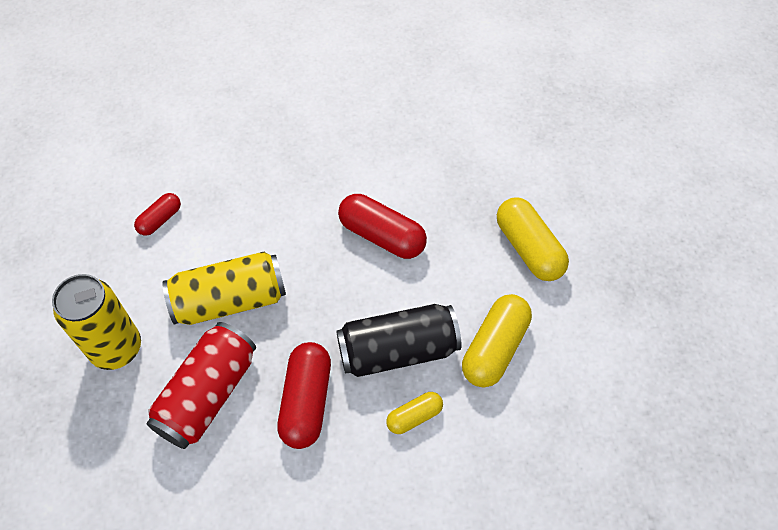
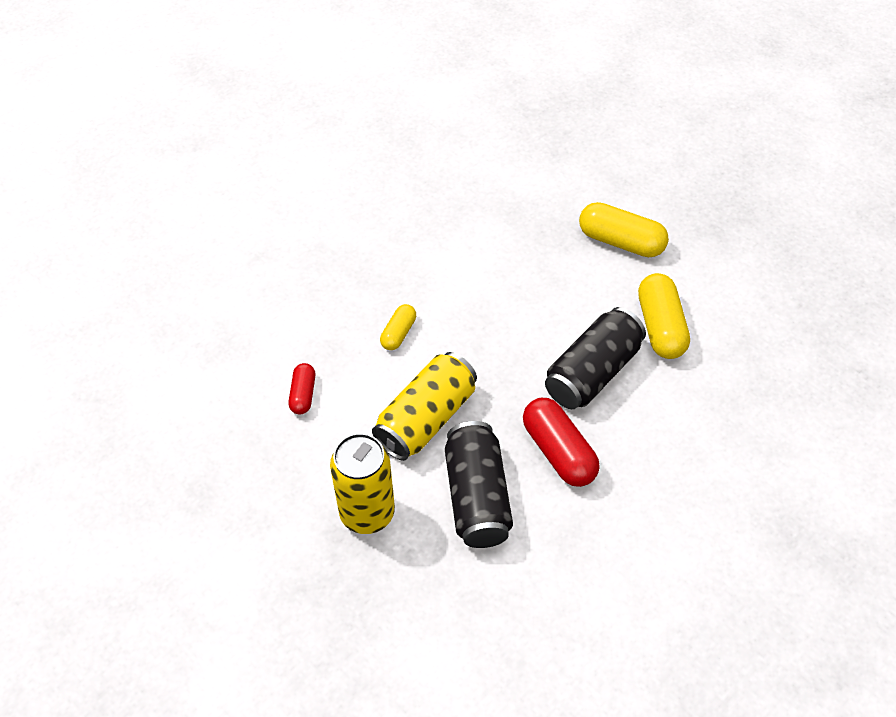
camera: 35 degrees left, 5 degrees down
(207, 394) = (477, 497): red can -> black can
(382, 236) = (502, 297): red capsule -> none
(414, 416) = (647, 410): yellow capsule -> yellow capsule (398, 333)

